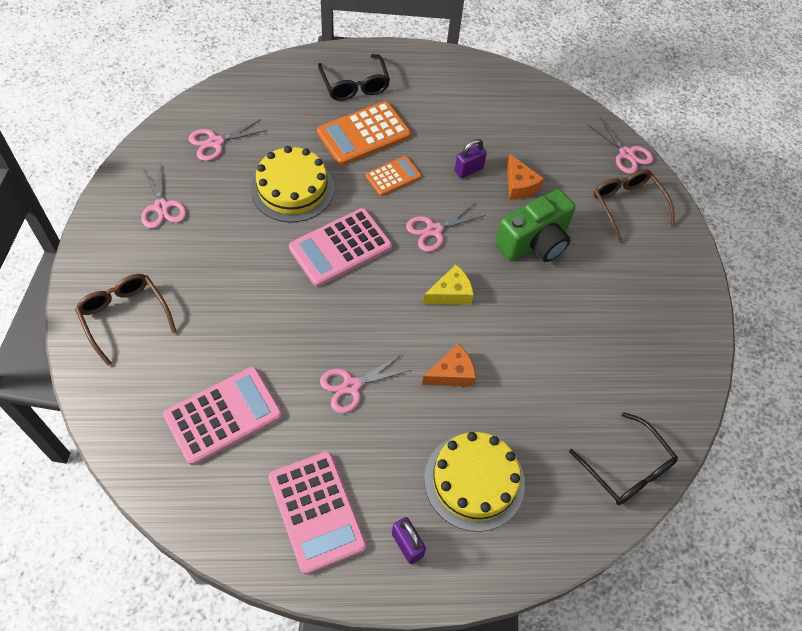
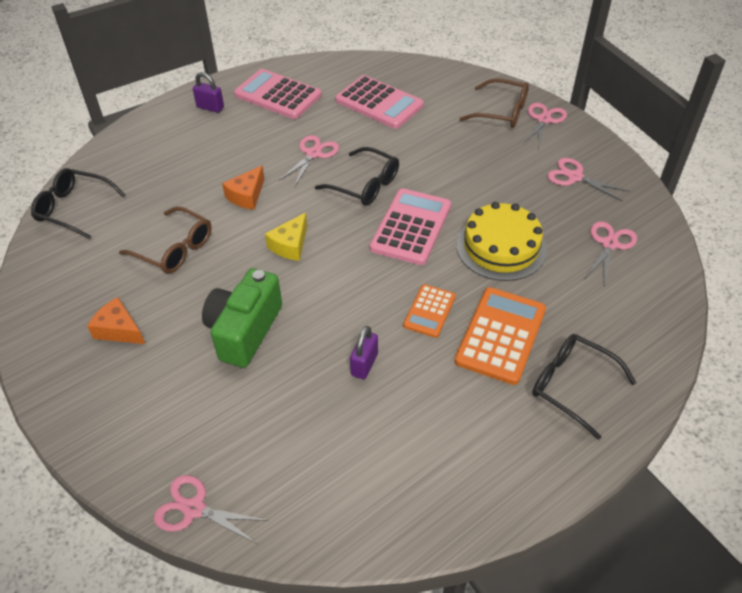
camera: 150 degrees right, 10 degrees down
(223, 415) = (379, 103): pink calculator -> pink calculator turned 75 degrees counterclockwise
(338, 314) = (365, 185): none -> black glasses
(434, 230) = (347, 285): pink scissors -> pink scissors (543, 120)
(474, 481) = (187, 151): yellow cake -> none
(519, 185) = (299, 380): orange cheese -> orange cheese (119, 330)
(627, 206) = (163, 433): brown glasses -> brown glasses (174, 249)

